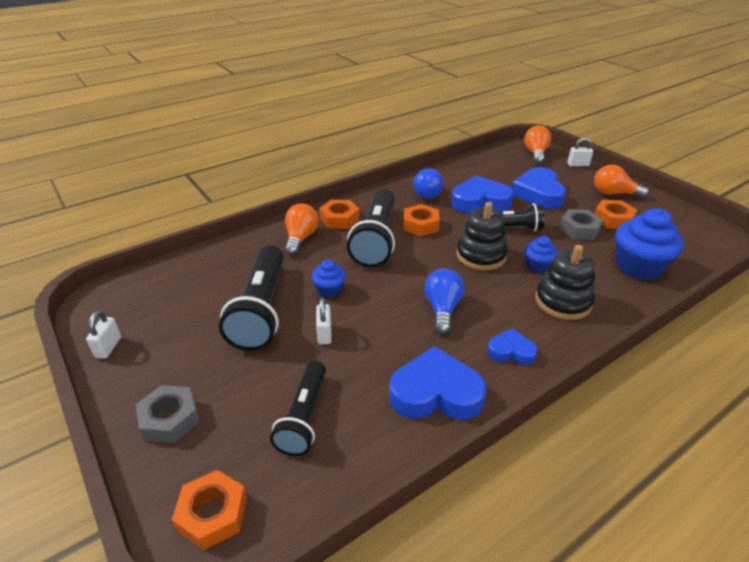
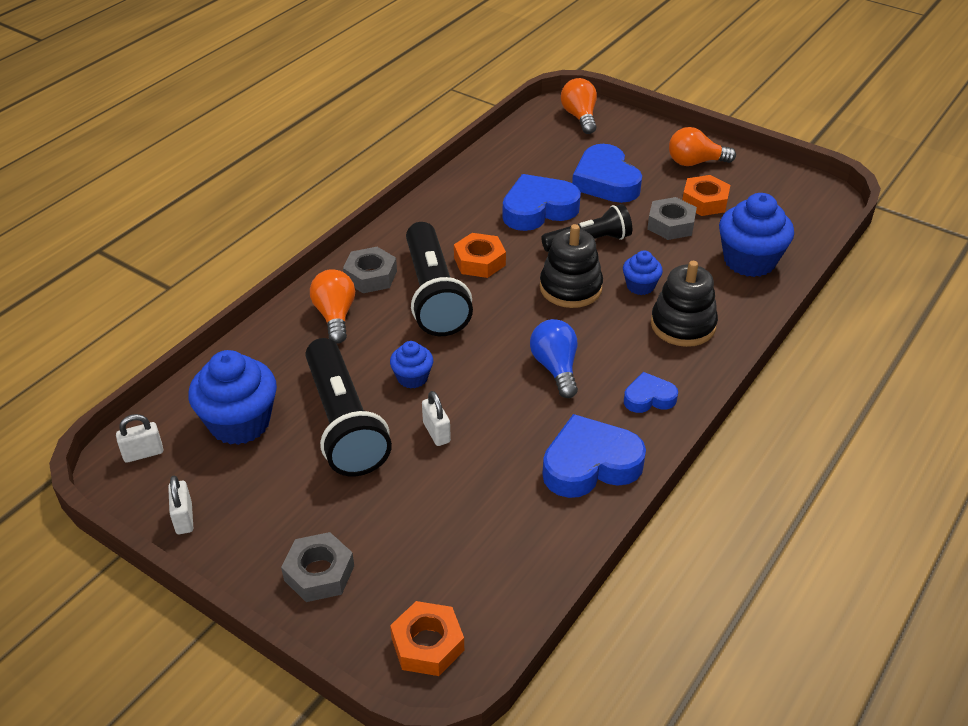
camera: 20 degrees left, 5 degrees up
(192, 291) = (240, 423): none -> blue cupcake
(304, 417) = (465, 528): black flashlight -> none
(339, 219) = (370, 276): orange nut -> grey nut
(427, 193) = (465, 210): blue light bulb -> none
(578, 165) = (639, 125): white padlock -> white padlock (143, 453)

